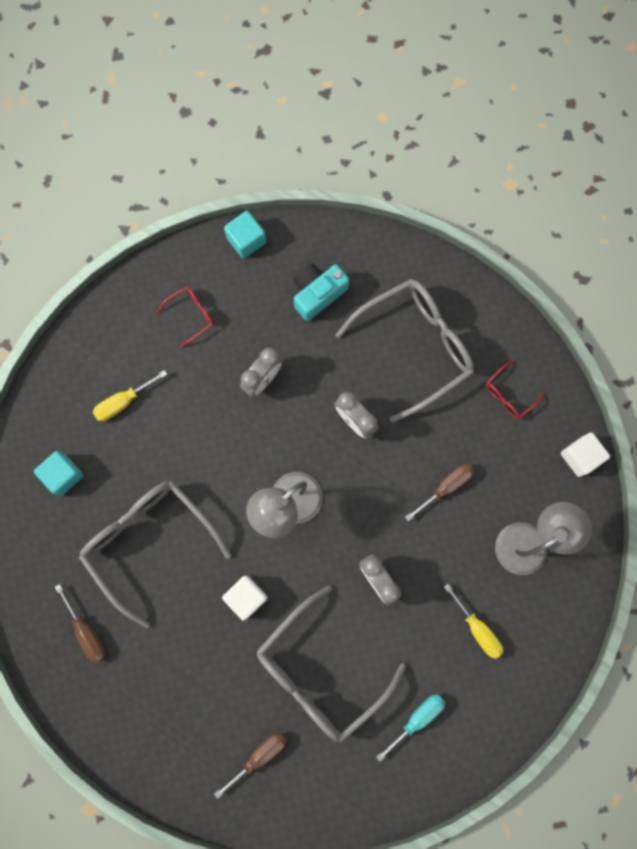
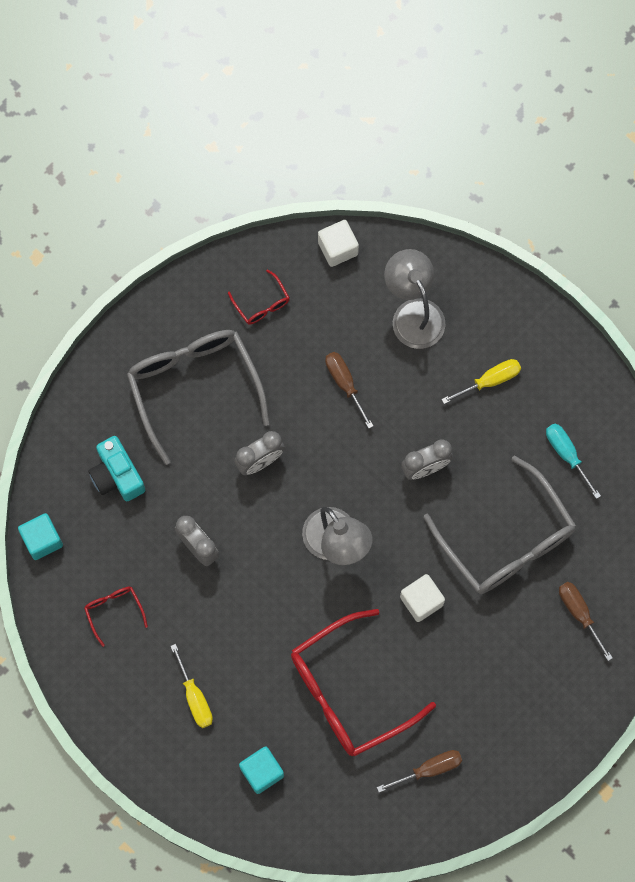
camera: 80 degrees left, 5 degrees down
(149, 543) = (349, 691): grey glasses -> red glasses

